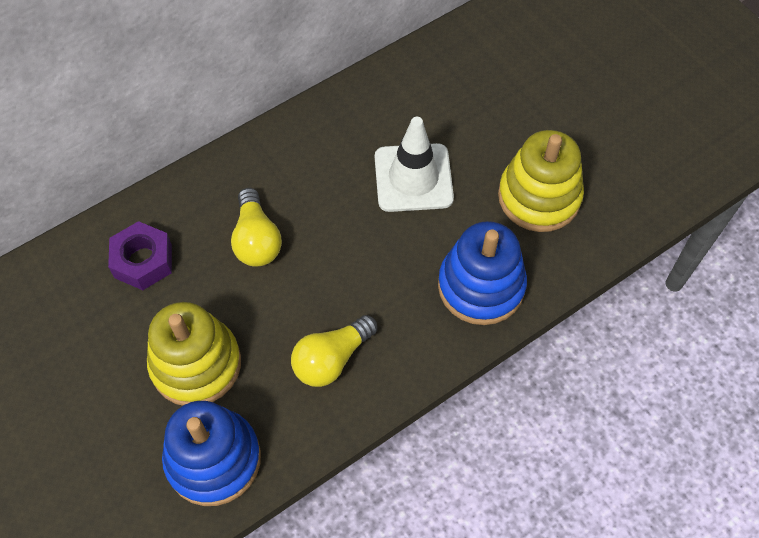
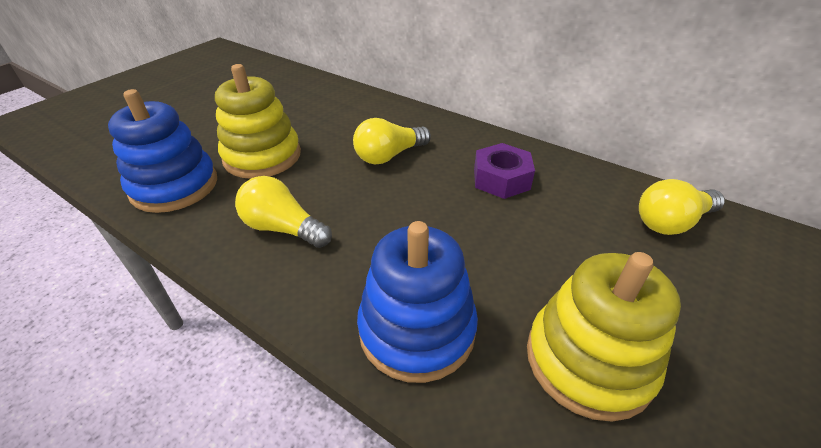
camera: 70 degrees right, 20 degrees down
(143, 261) = (344, 114): purple nut -> purple nut (501, 179)
(413, 178) = (520, 231): white traffic cone -> none
(446, 73) = (671, 222): none -> yellow light bulb

